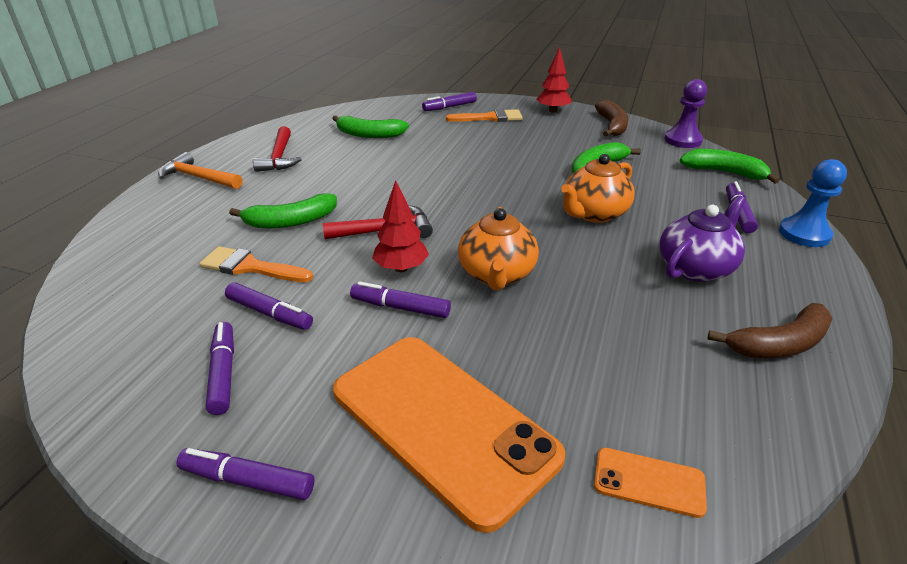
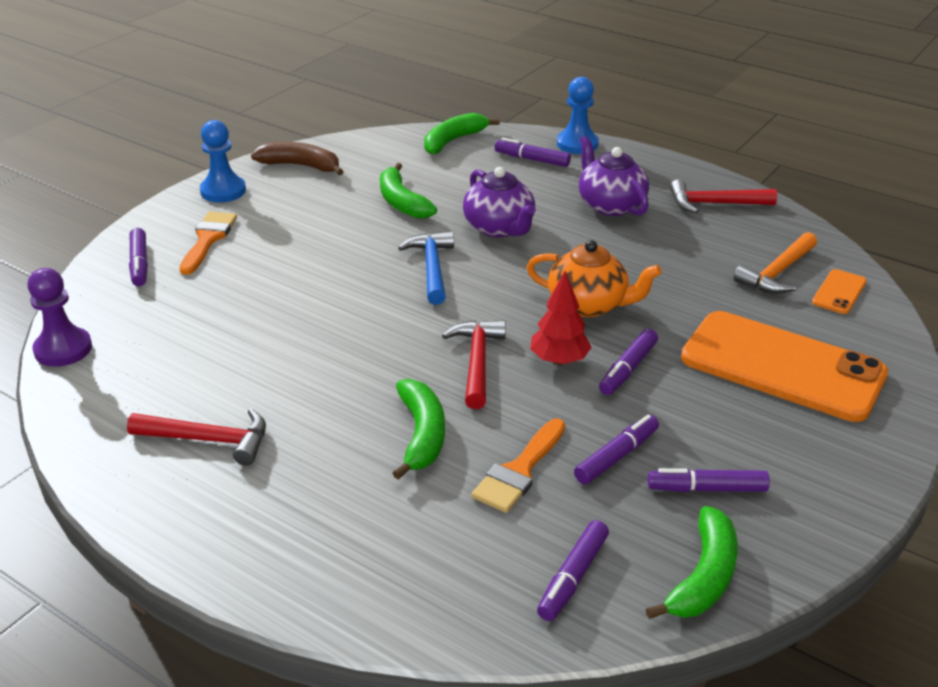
camera: 75 degrees left, 0 degrees up
(198, 178) = (230, 530): orange hammer -> orange hammer (777, 273)
(247, 481) = (837, 472): purple marker -> purple marker (573, 577)
(369, 135) = (186, 347): green banana -> green banana (703, 577)
(442, 423) = (782, 367): orange phone -> orange phone turned 60 degrees clockwise
(507, 194) = (432, 268): none -> blue hammer
(552, 111) = (223, 191): red tree -> blue pawn
(594, 214) = (500, 228): orange teapot -> purple teapot
(682, 140) = (369, 139): purple pawn -> purple pawn (63, 349)
(779, 344) = (714, 204): brown banana -> red hammer

